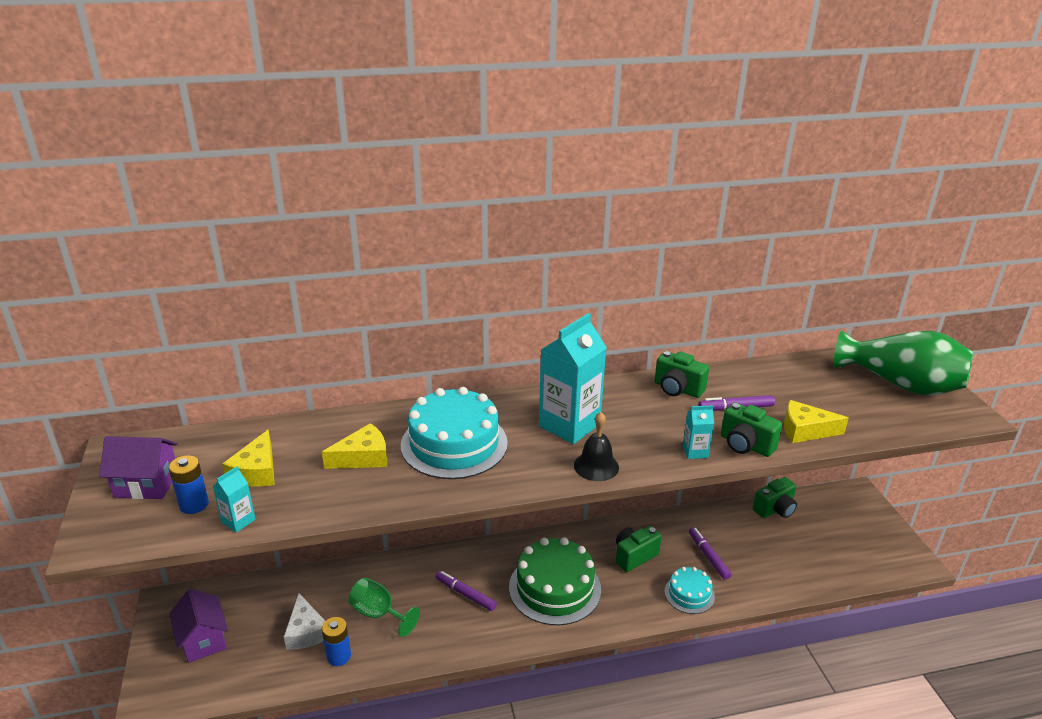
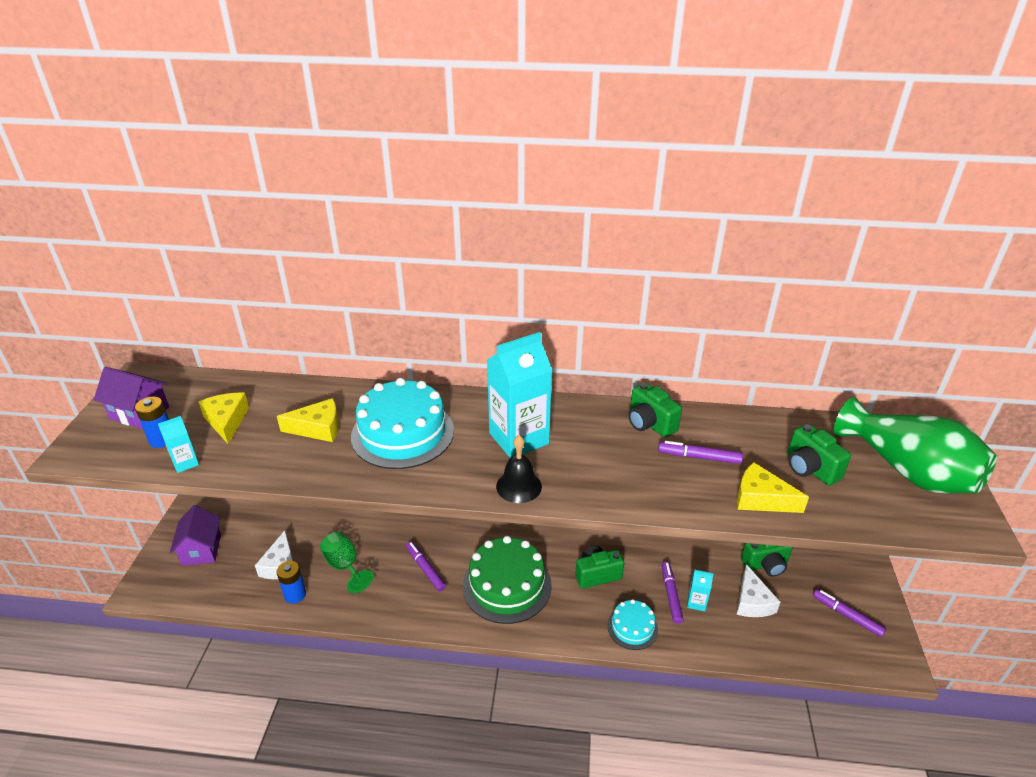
camera: 20 degrees right, 5 degrees up
(257, 471) = (227, 421): yellow cheese -> yellow cheese turned 135 degrees clockwise
(695, 452) = (626, 494): turquoise carton -> turquoise carton (696, 602)
(745, 445) = (685, 500): green camera -> green camera (810, 468)
(779, 544) = (752, 601): none -> white cheese
(859, 535) = (847, 616): none -> purple marker

